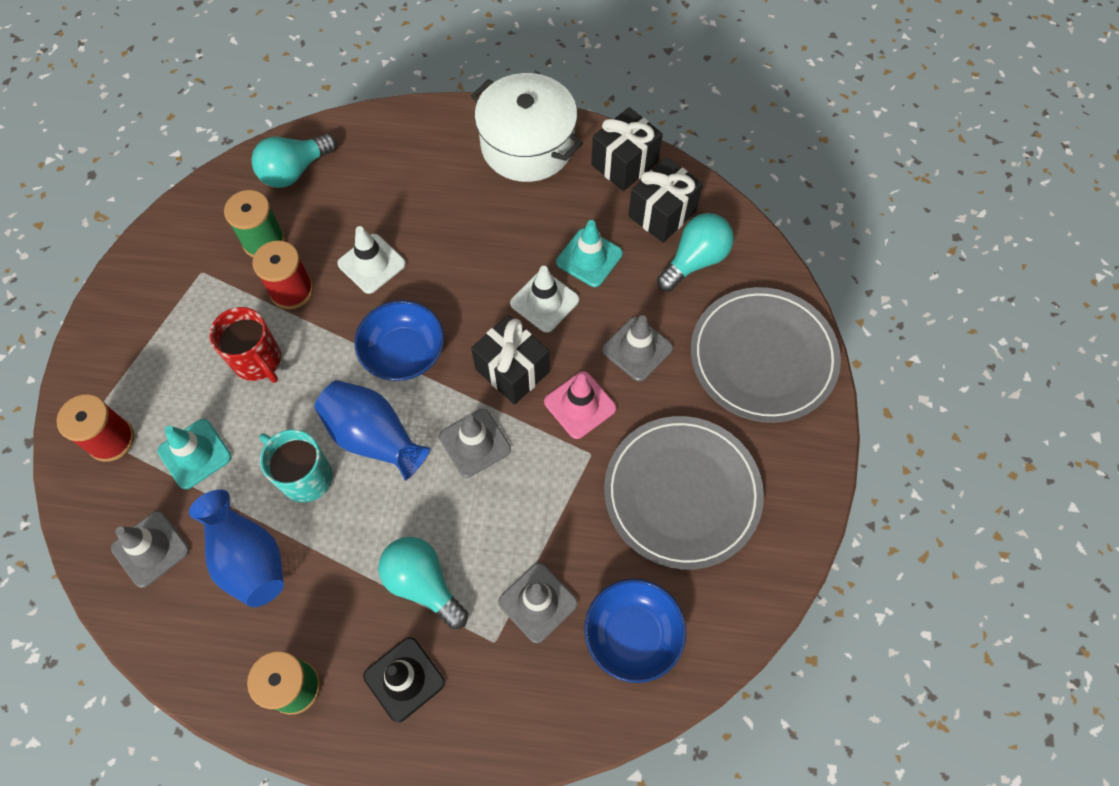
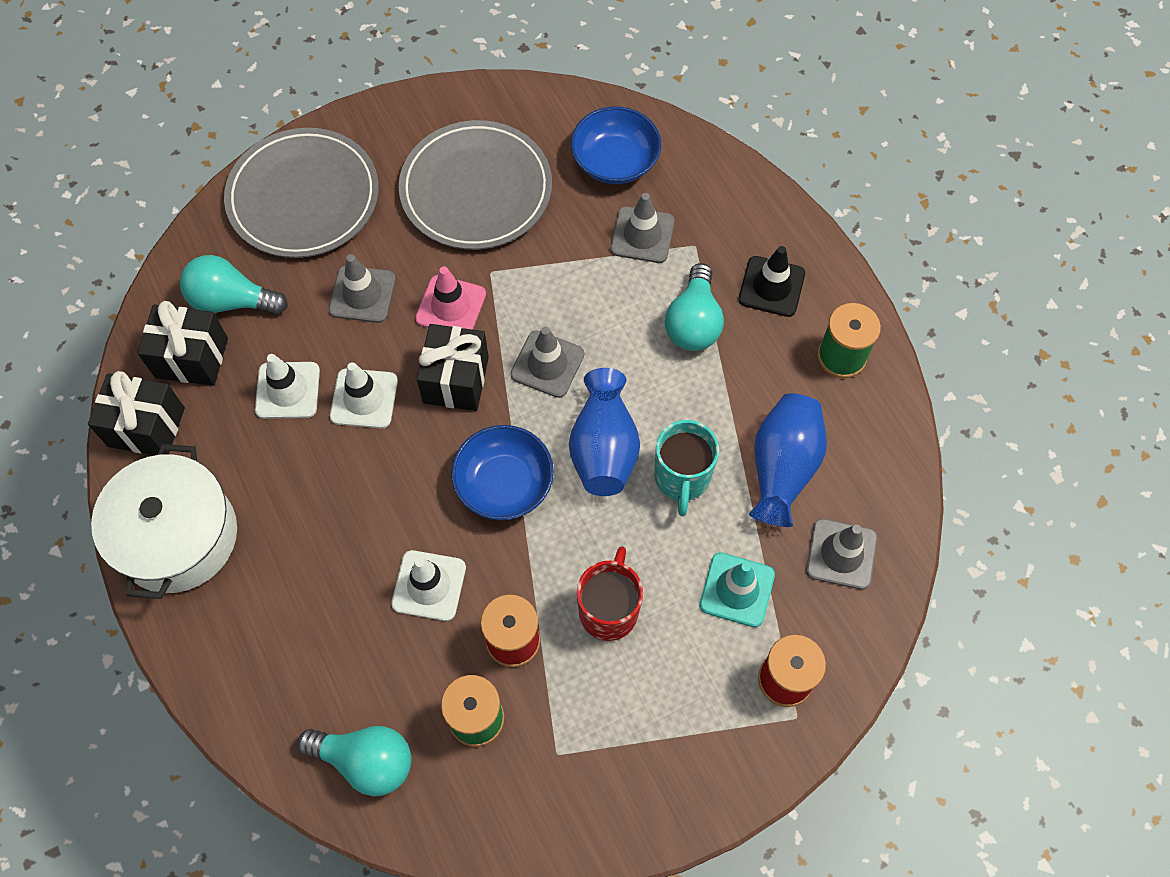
camera: 125 degrees left, 0 degrees up
(589, 258) = (287, 390): turquoise traffic cone -> white traffic cone

